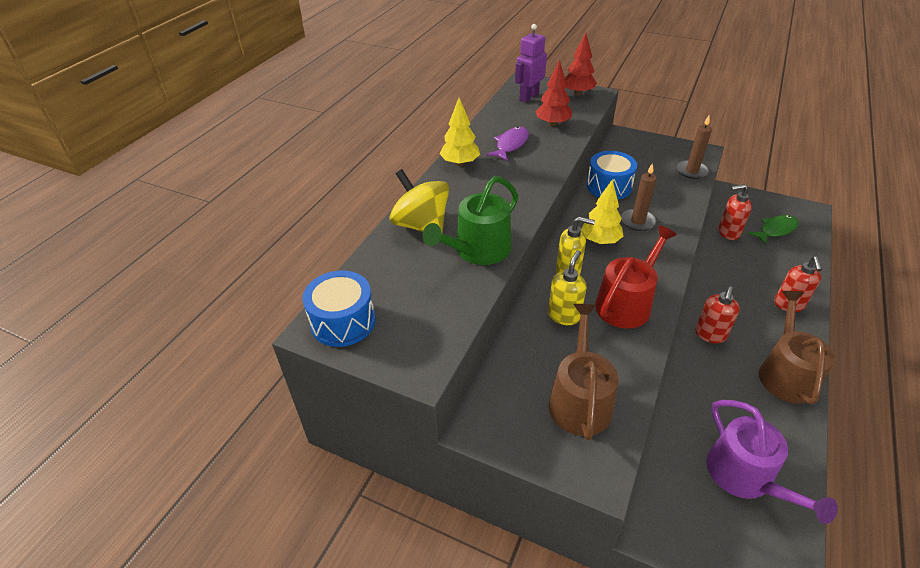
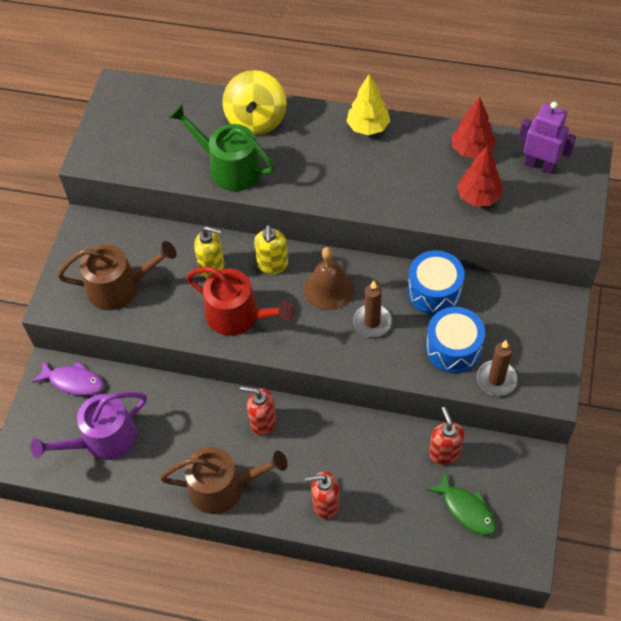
camera: 80 degrees right, 15 degrees up
(343, 321) = (129, 100): blue drum -> blue drum (453, 348)
(421, 225) = (256, 120): yellow spinning top -> yellow spinning top turned 150 degrees clockwise
(510, 145) = (418, 164): purple fish -> purple fish (73, 381)
(577, 93) = (569, 215): red tree -> red tree (471, 150)
(600, 241) = (328, 288): yellow tree -> brown bell

